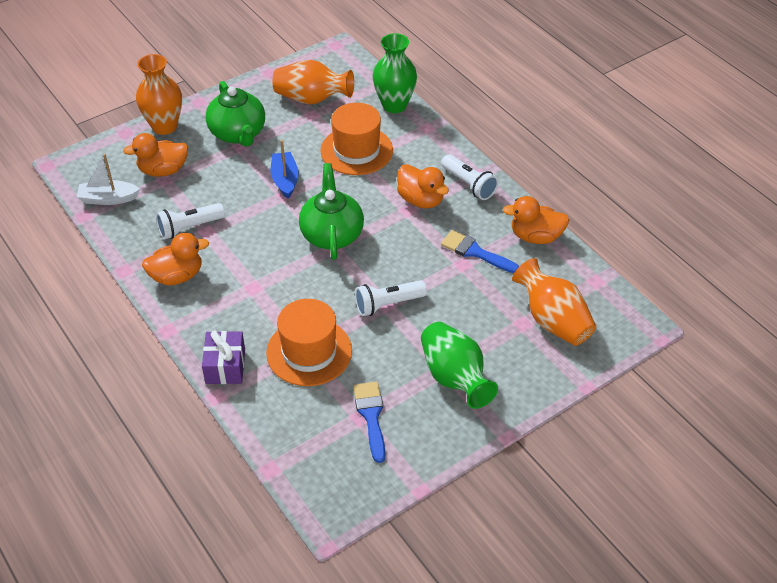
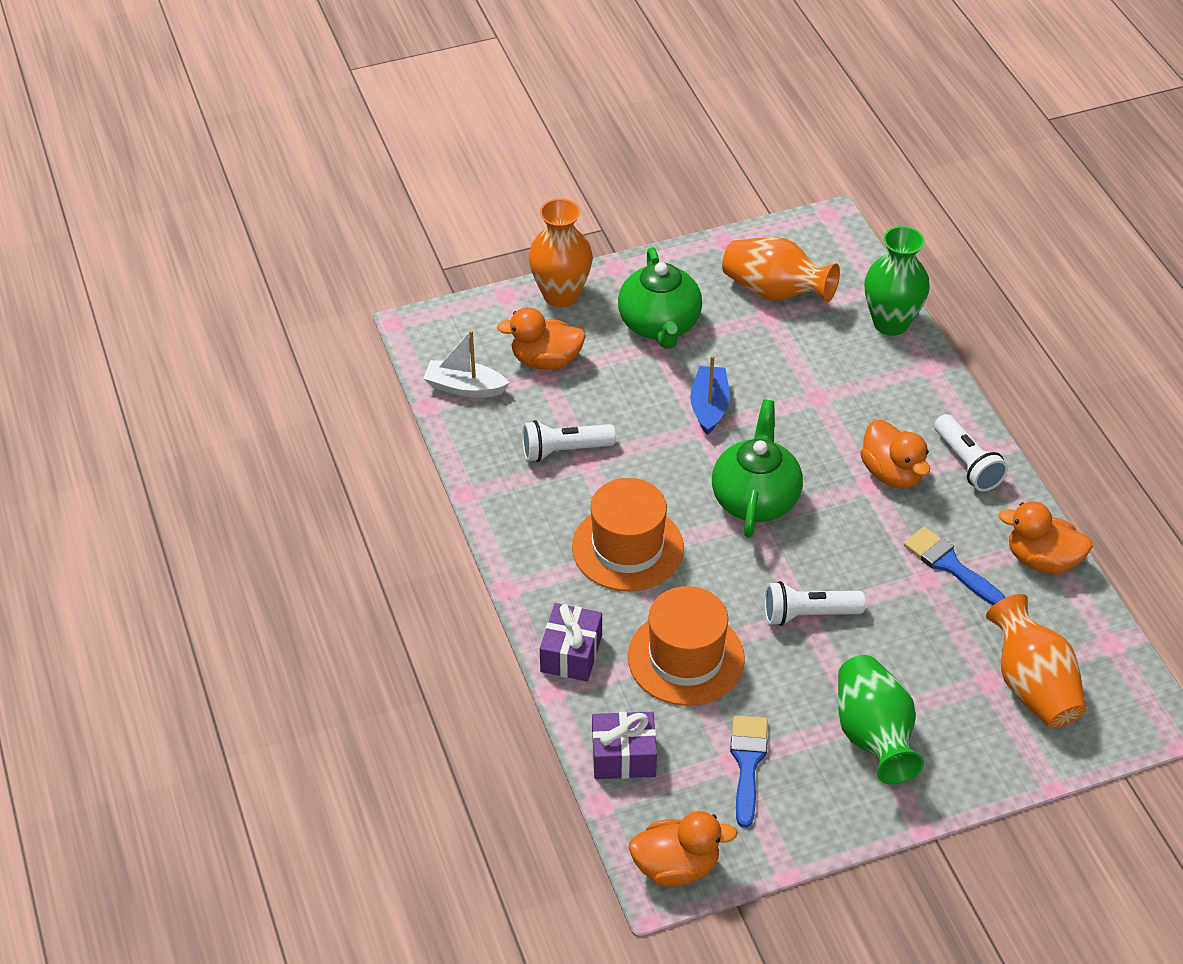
camera: 15 degrees right, 0 degrees up
(177, 276) = (534, 516): orange duck -> orange duck (676, 866)
(280, 431) = (623, 756): none -> purple gift
(356, 150) = (819, 382): orange hat -> orange hat (627, 547)

